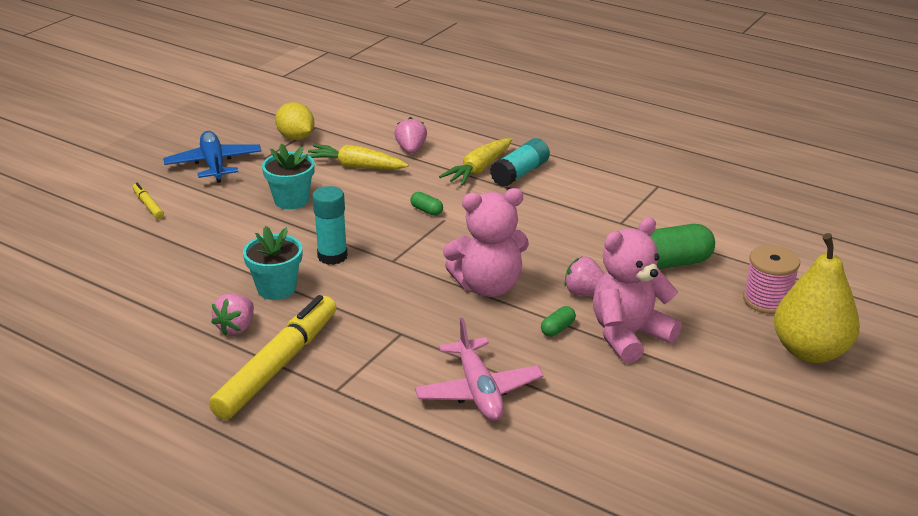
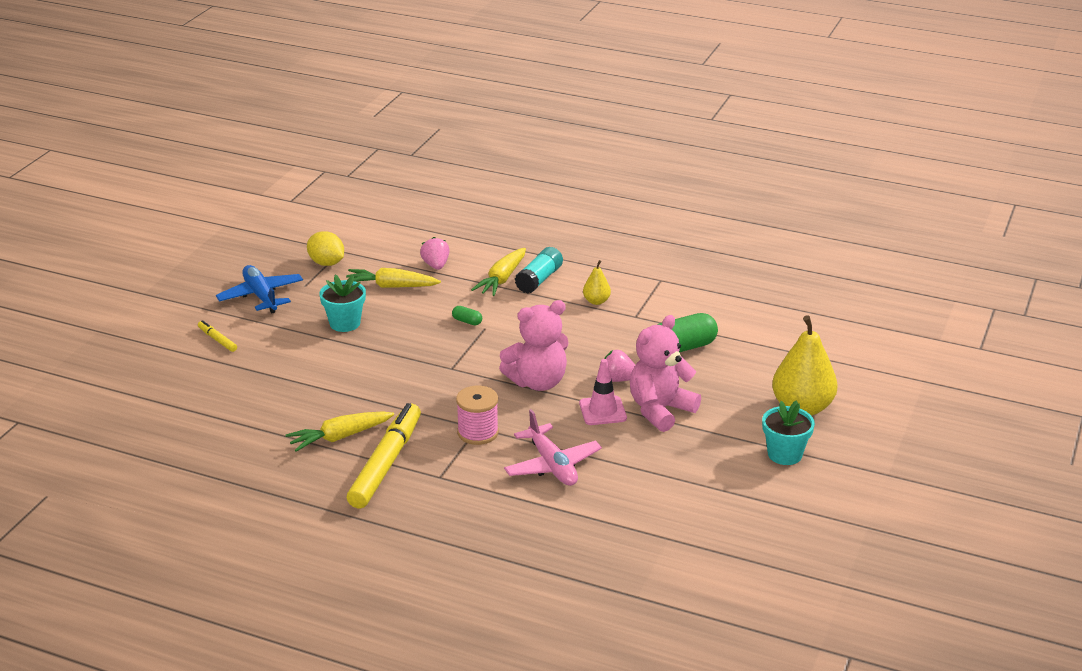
camera: 10 degrees left, 0 degrees up
(236, 327) = (340, 437): pink strawberry -> yellow carrot
(276, 288) = (361, 402): turquoise flower pot -> turquoise flower pot (784, 454)
(332, 256) = (399, 370): turquoise glue stick -> none
(557, 329) = (602, 411): green capsule -> pink traffic cone
(579, 202) = (596, 301): none -> yellow pear
(767, 300) = (764, 371): pink spool -> pink spool (478, 432)

